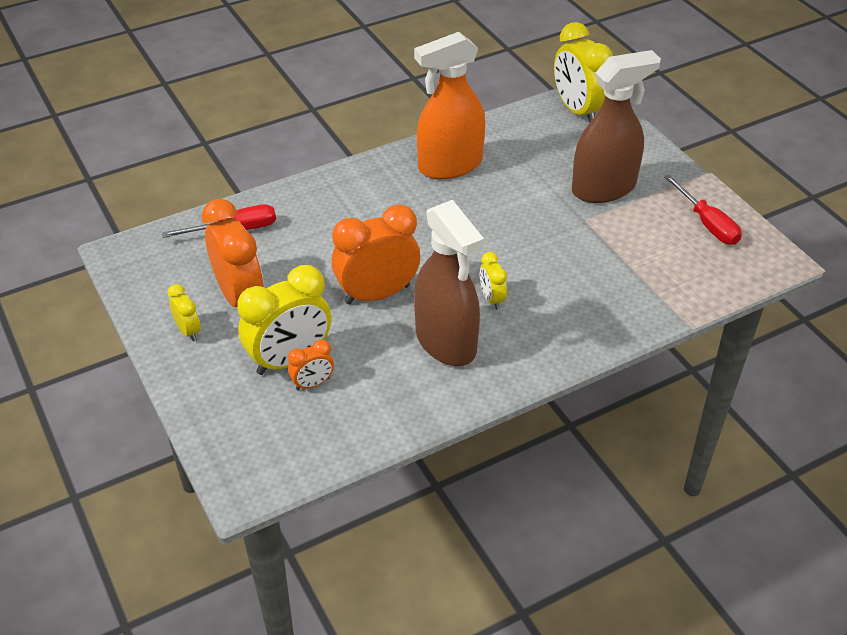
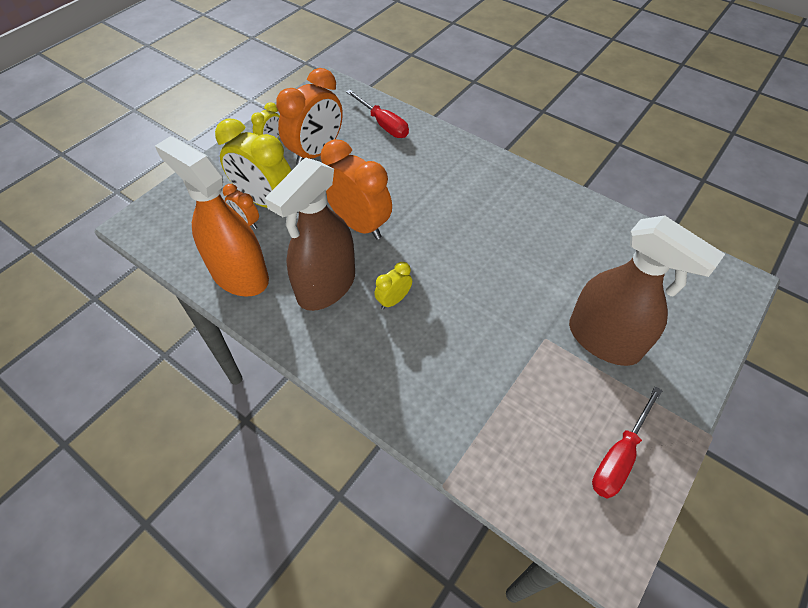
camera: 65 degrees right, 10 degrees up
(450, 165) = (546, 214): orange spray bottle -> orange spray bottle (239, 275)
(578, 111) = (706, 281): yellow clock -> none

